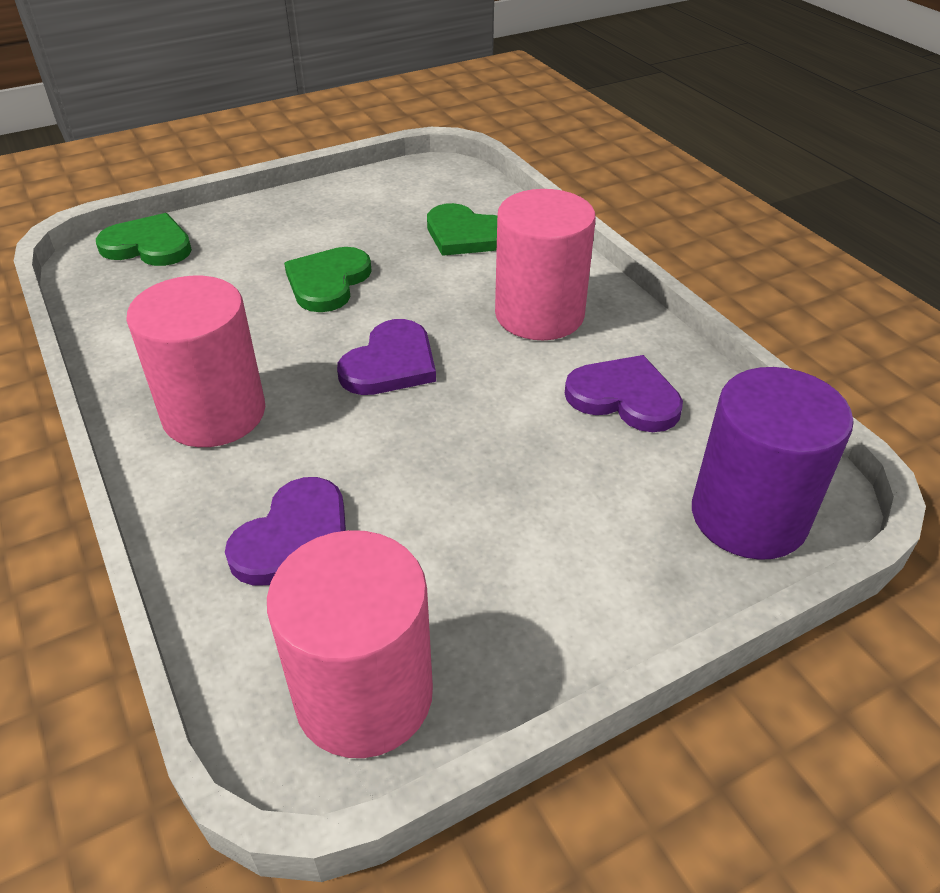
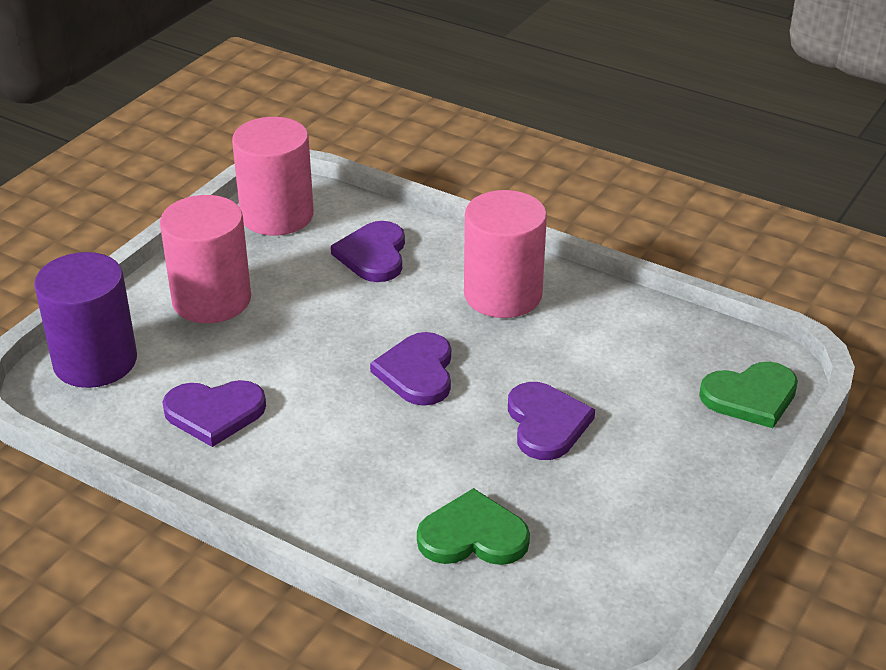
camera: 150 degrees right, 5 degrees down
(328, 282) = (546, 423): green heart -> purple heart
(539, 314) = (329, 464): pink cylinder -> pink cylinder (211, 300)

